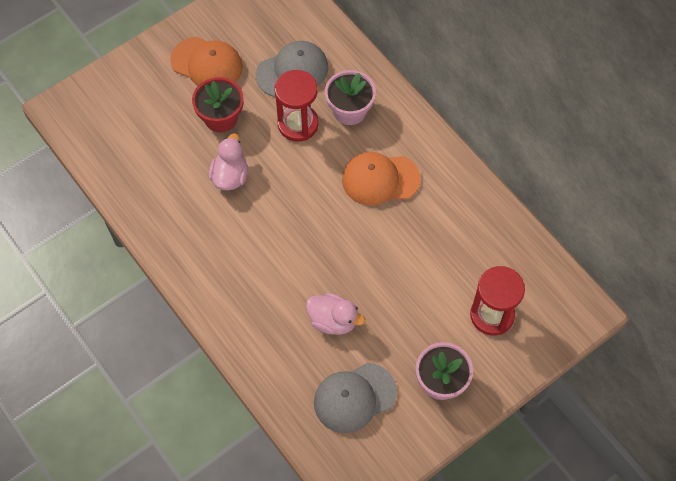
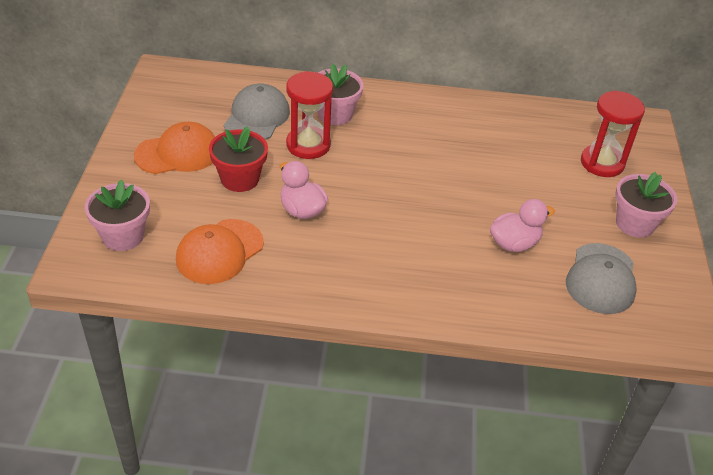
camera: 50 degrees left, 20 degrees down
(106, 108) = (123, 236): none -> pink flower pot
(380, 179) = (416, 139): orange cap -> orange cap (219, 252)

